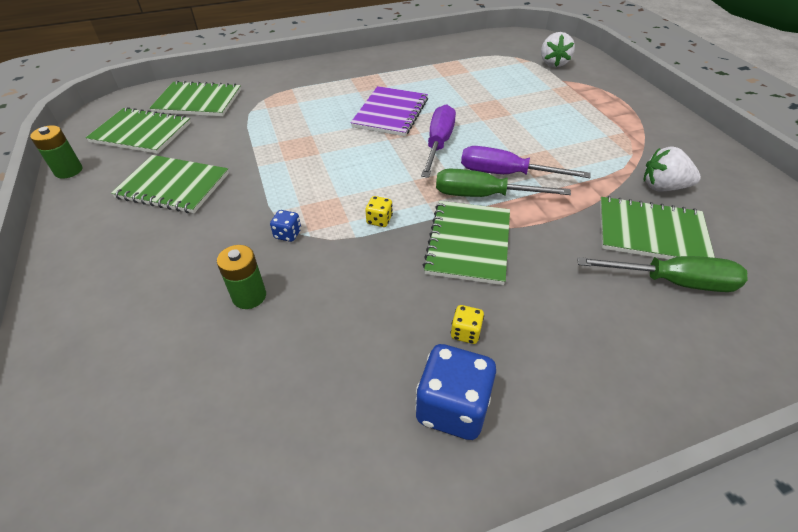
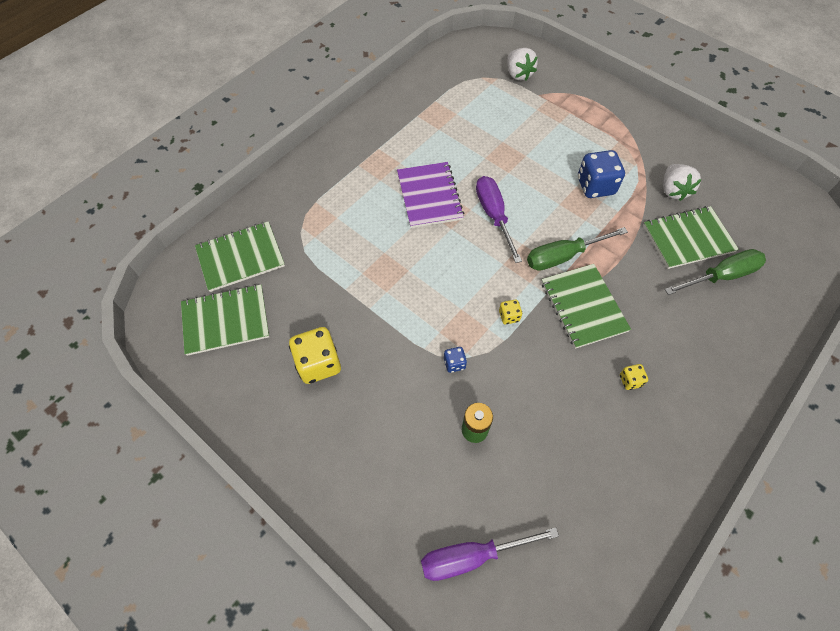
camera: 30 degrees left, 15 degrees up
(68, 171) = (205, 395): green battery -> none
(173, 186) = (318, 364): green notebook -> yellow dice
(452, 407) = (657, 436): blue dice -> blue dice (595, 186)
(505, 174) = (564, 226): purple screwdriver -> purple screwdriver (471, 556)
(663, 187) = (673, 190): white strawberry -> white strawberry turned 75 degrees counterclockwise

